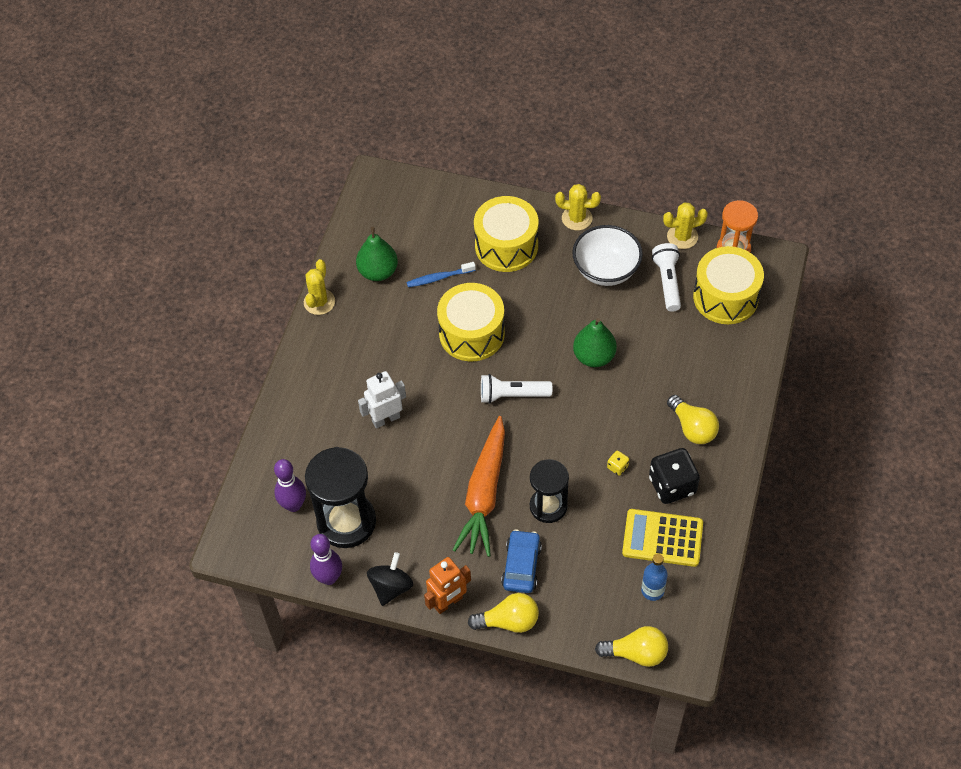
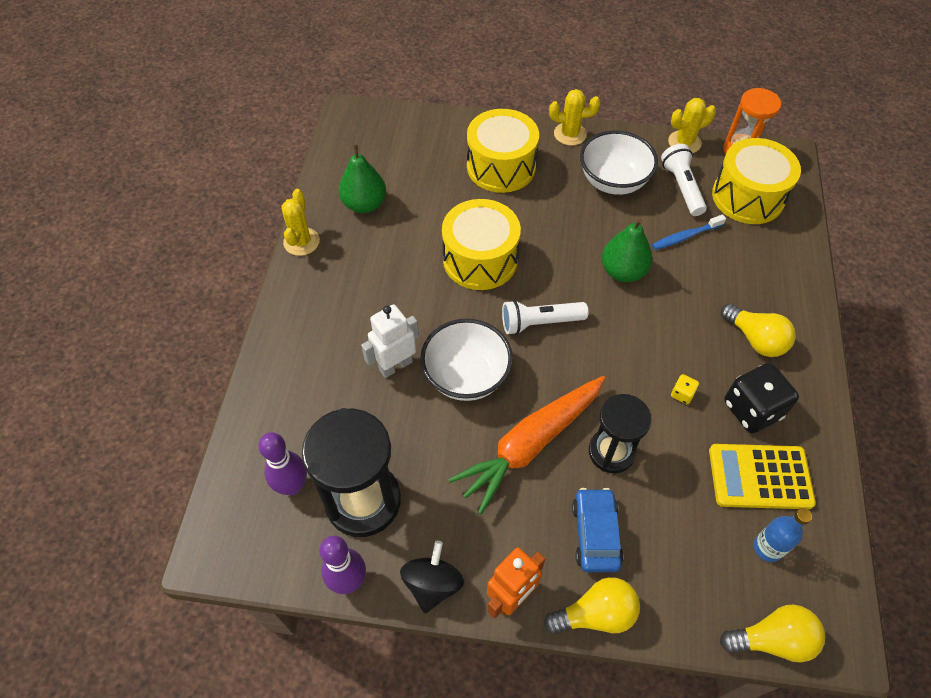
camera: 10 degrees left, 0 degrees up
(439, 278) = (433, 205): blue toothbrush -> blue toothbrush (685, 236)
(442, 434) = (466, 376): none -> white bowl
(484, 494) = (530, 445): orange carrot -> orange carrot turned 45 degrees clockwise

